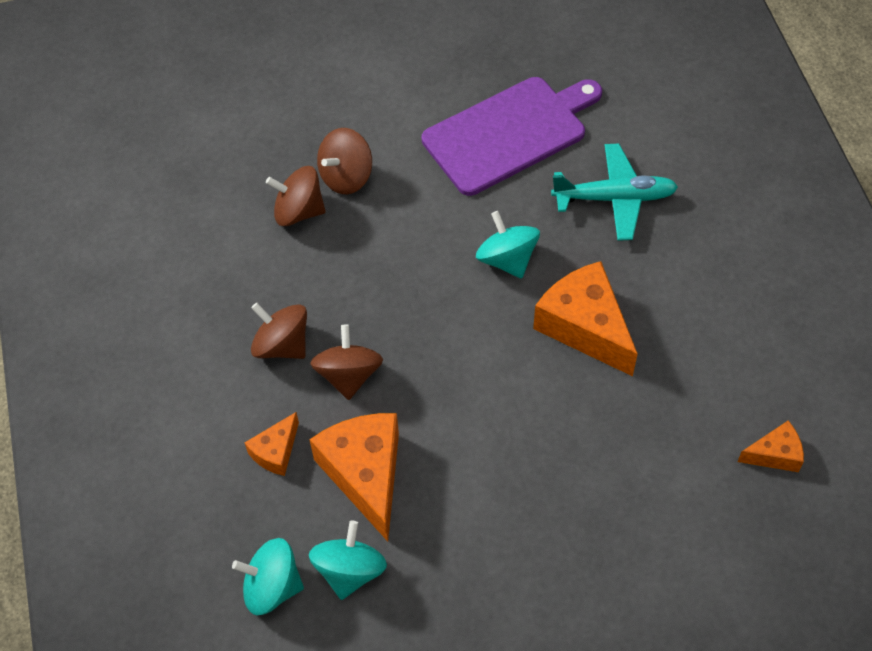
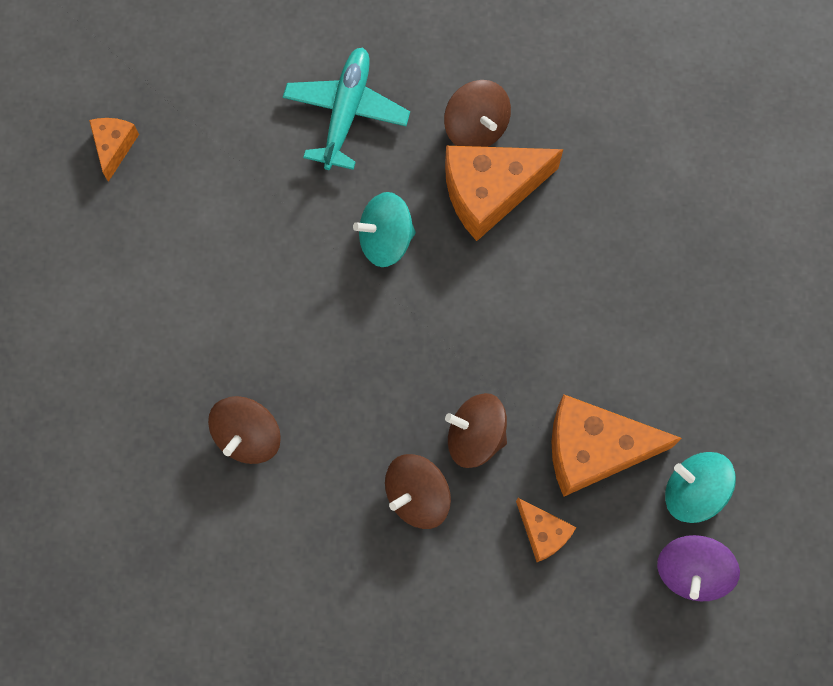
camera: 75 degrees left, 15 degrees up
(272, 587) = (691, 571): turquoise spinning top -> purple spinning top
(346, 177) = (219, 373): brown spinning top -> brown spinning top (476, 127)
(509, 133) = (224, 186): purple cutting board -> none
(774, 454) = (674, 77): orange cheese -> orange cheese (114, 147)

